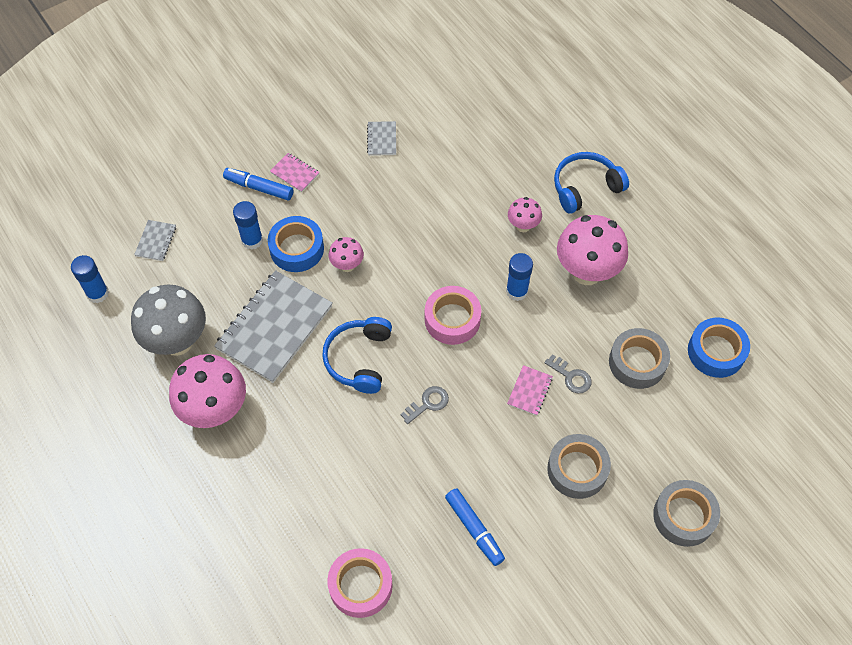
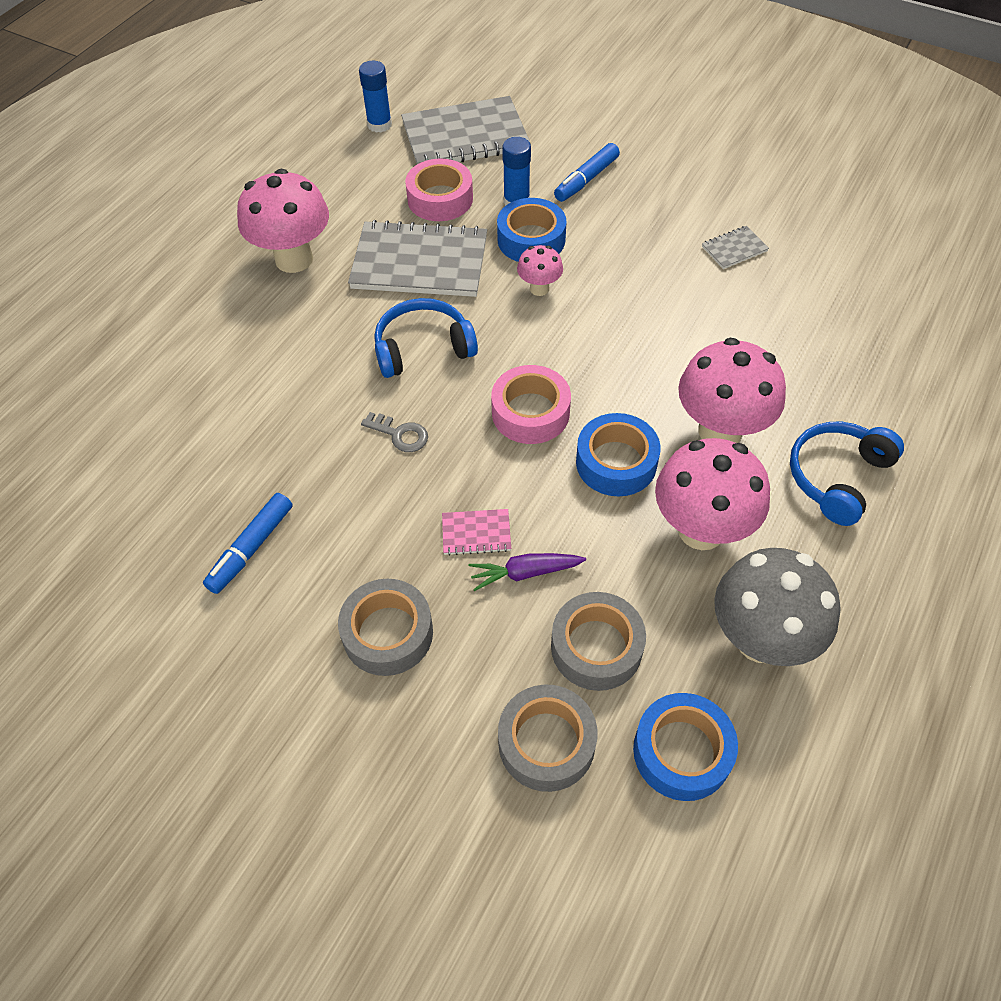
camera: 65 degrees right, 5 degrees down
(156, 241) = (465, 136): grey notebook -> grey notebook, size x2.31
(177, 341) = (359, 199): grey mushroom -> grey mushroom (760, 639)
(259, 188) = (586, 180): blue marker -> blue marker turned 135 degrees counterclockwise
(295, 173) = (627, 198): pink notebook -> none
(360, 585) = (135, 464): pink tape -> pink tape (440, 199)
(517, 291) = (616, 462): blue glue stick -> blue tape
(523, 226) = (720, 431): pink mushroom -> pink mushroom, size x1.98
(571, 377) = (525, 573): grey key -> purple carrot
(585, 187) = (837, 477): blue headphones -> blue headphones turned 90 degrees counterclockwise
(684, 516) = (378, 803): grey tape -> grey tape (546, 743)

